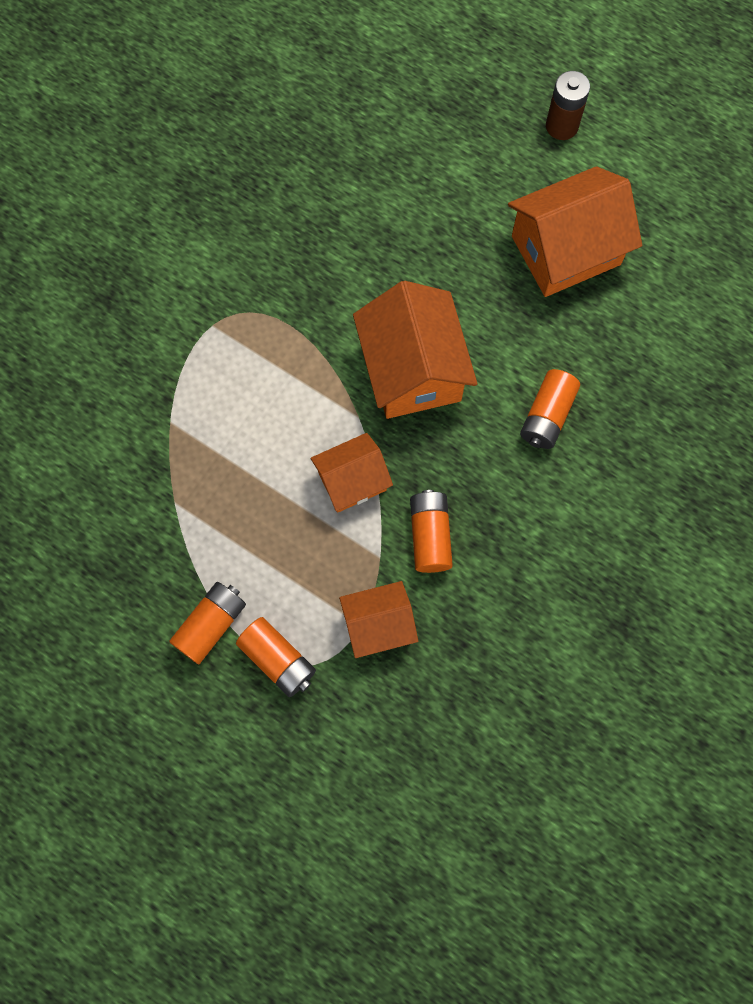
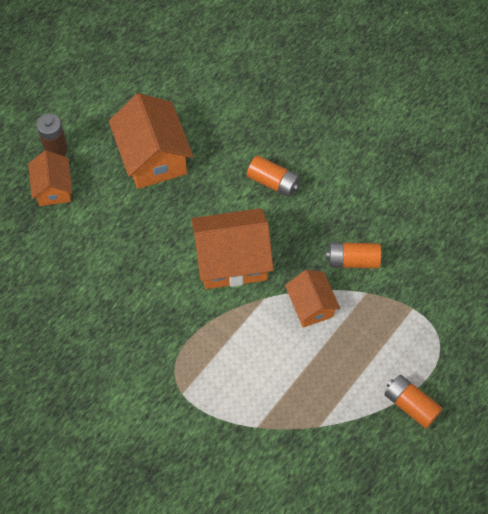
camera: 85 degrees left, 10 degrees down
(278, 660) = (436, 362): orange battery -> none
(378, 624) = (413, 297): orange house -> orange house (53, 188)

